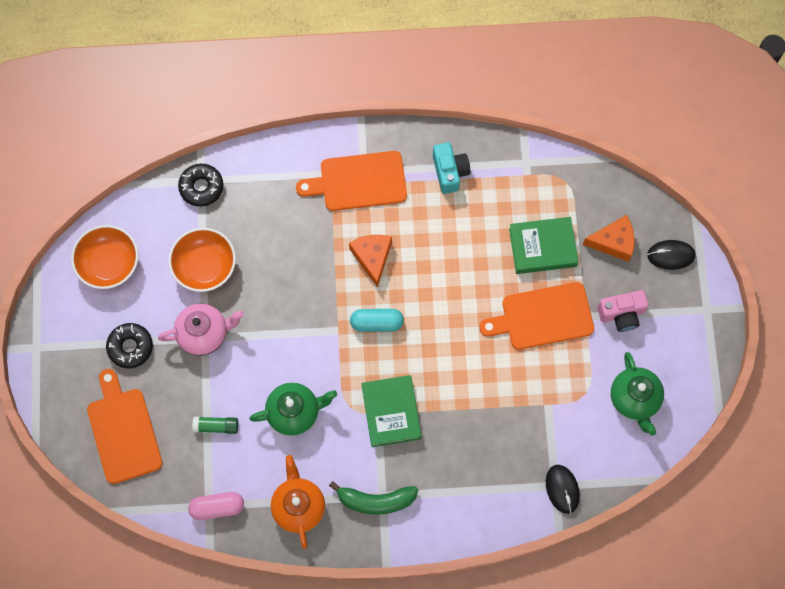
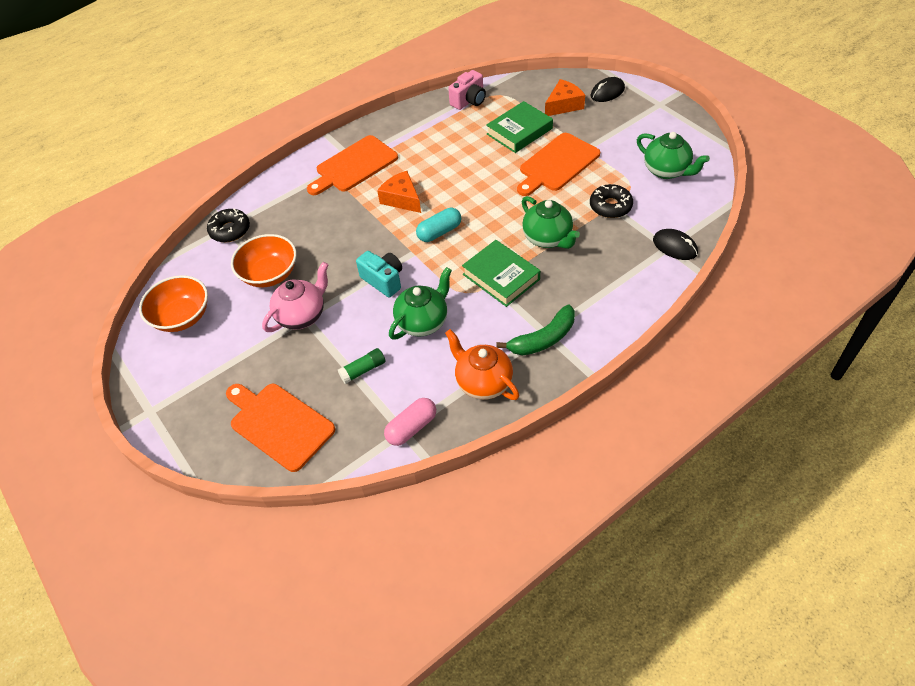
camera: 30 degrees left, 20 degrees down
(130, 347) = (242, 360): black donut -> black donut (610, 206)
(450, 172) = (416, 129): turquoise camera -> turquoise camera (383, 280)
(463, 400) = (548, 238): none -> green teapot
(621, 314) = (608, 135): pink camera -> pink camera (469, 101)

